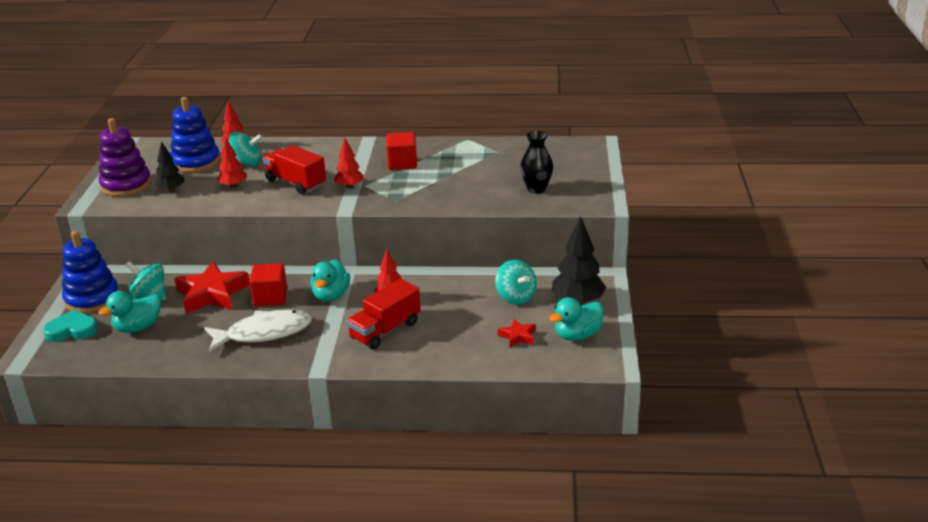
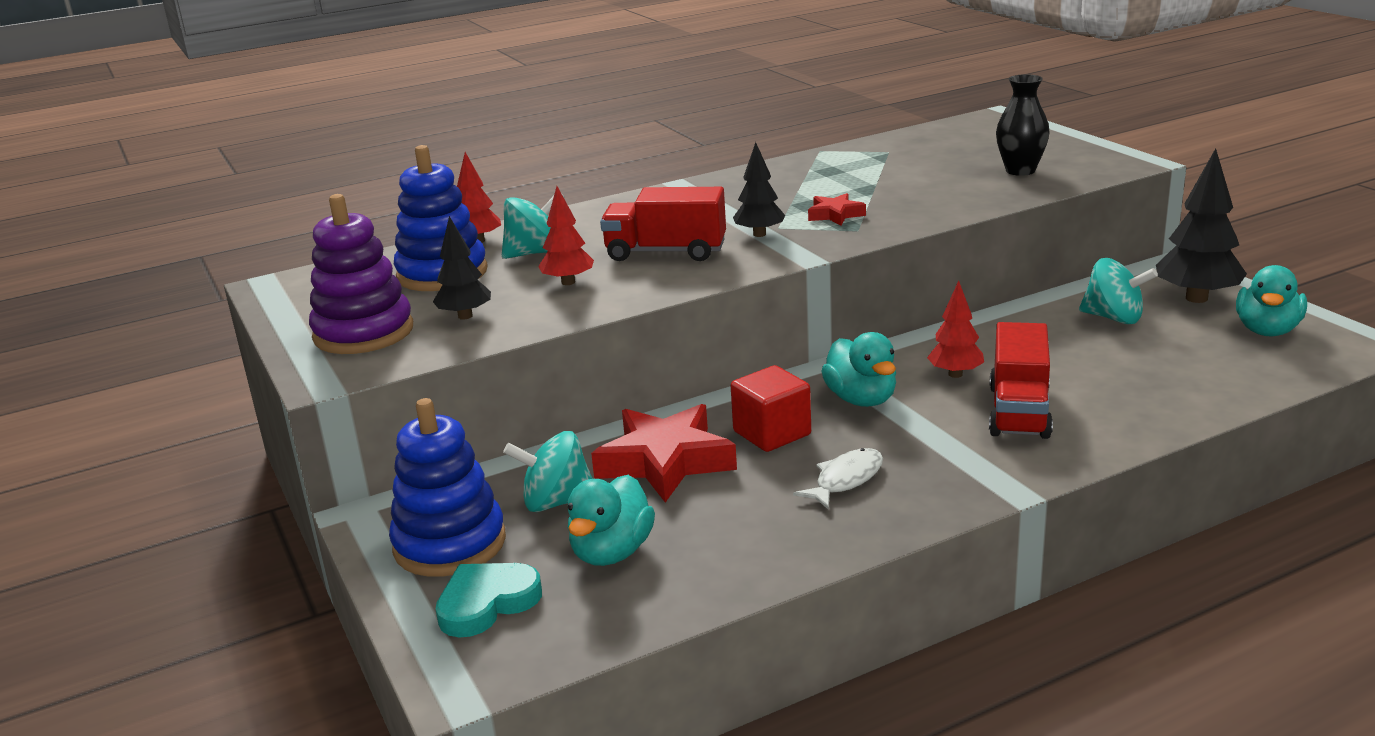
camera: 30 degrees left, 5 degrees down
(264, 333) = (846, 480): white fish -> white fish, size x0.56
(350, 187) = (759, 234): red tree -> black tree
(402, 163) = (784, 193): red cube -> none
(518, 336) = (1201, 356): red star -> red star (835, 215)

